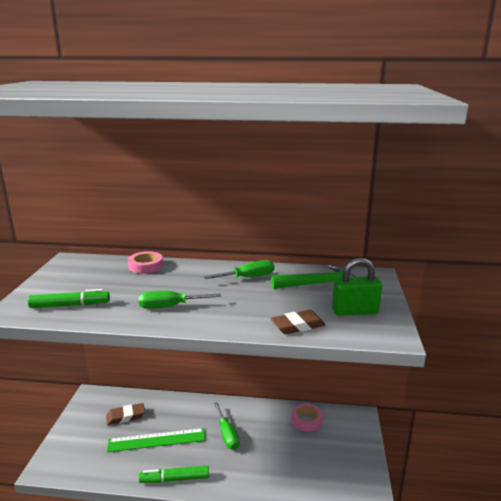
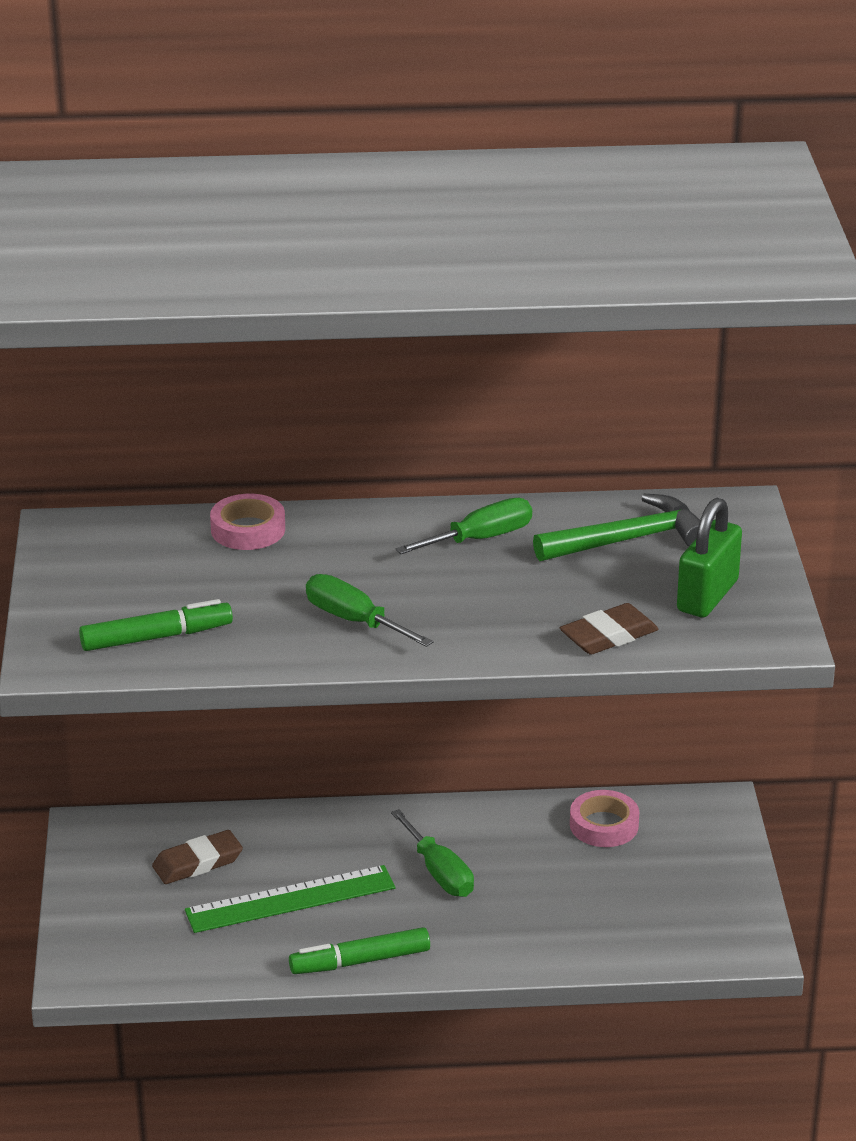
camera: 10 degrees left, 10 degrees up
(170, 306) = (354, 621): green screwdriver -> green screwdriver turned 60 degrees clockwise
(355, 311) = (707, 596): green padlock -> green padlock turned 45 degrees counterclockwise

